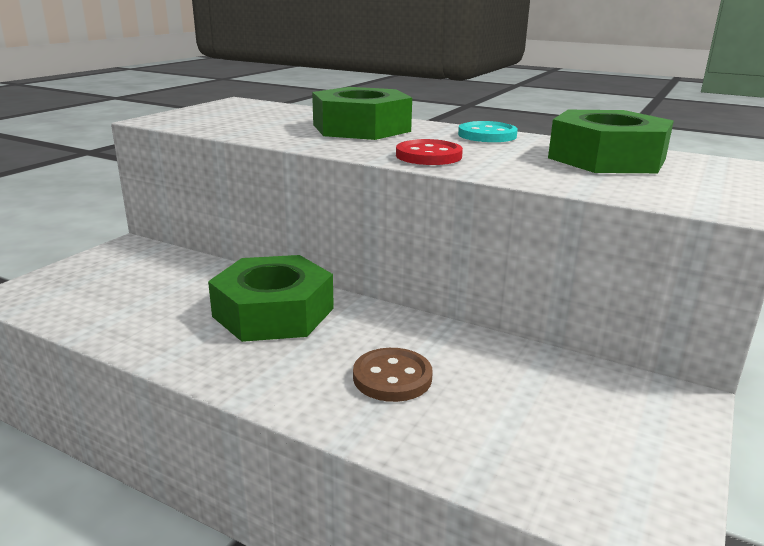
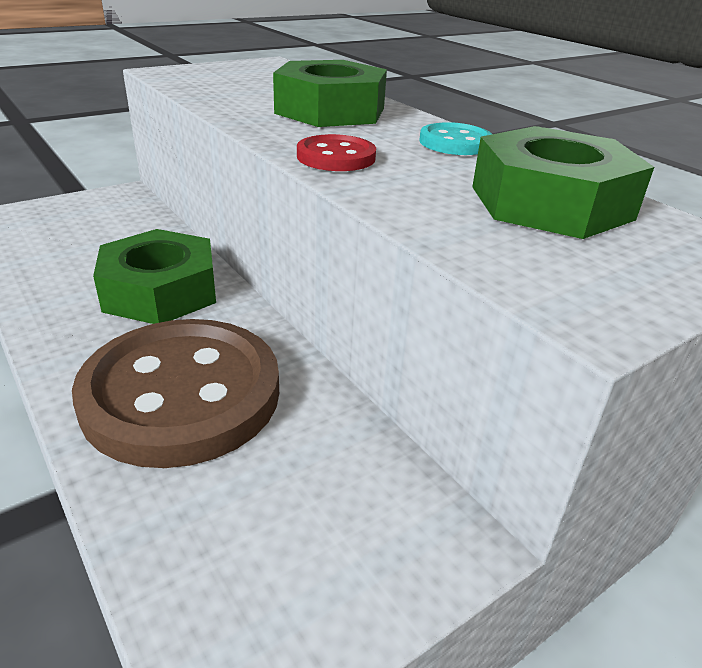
camera: 25 degrees right, 10 degrees up
(392, 377) = (182, 394): brown button -> brown button, size x2.26

